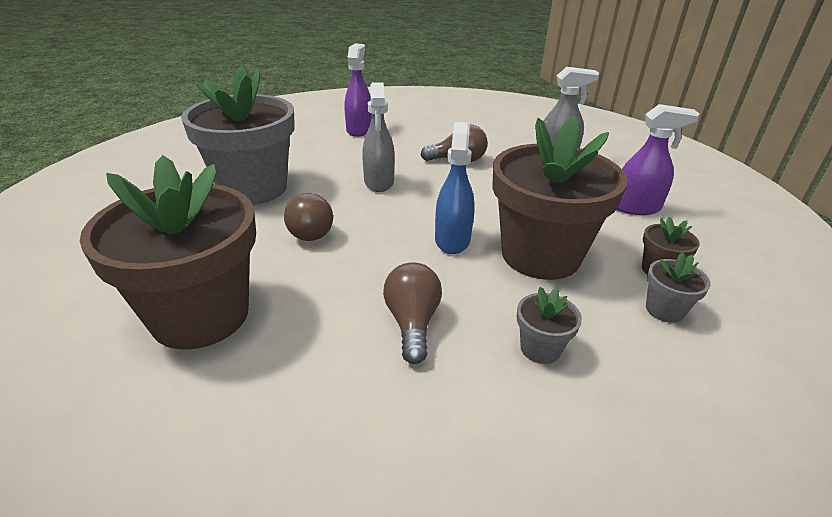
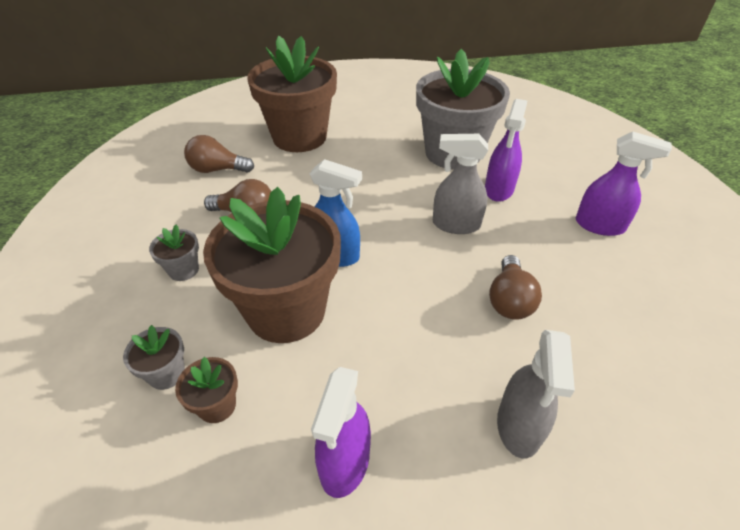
camera: 105 degrees right, 10 degrees up
(311, 230) = (378, 179): brown light bulb -> brown light bulb (217, 169)
(319, 165) = (499, 190): none -> purple spray bottle

